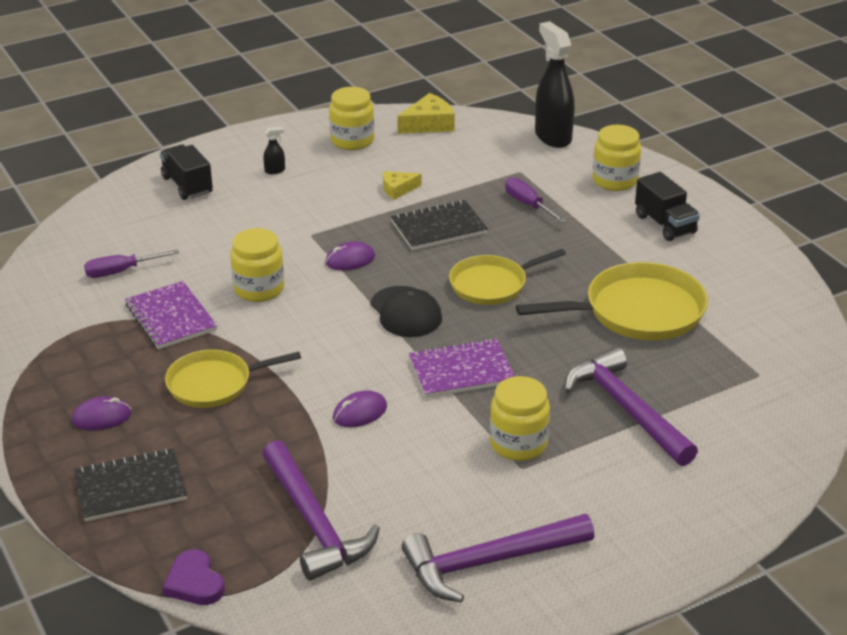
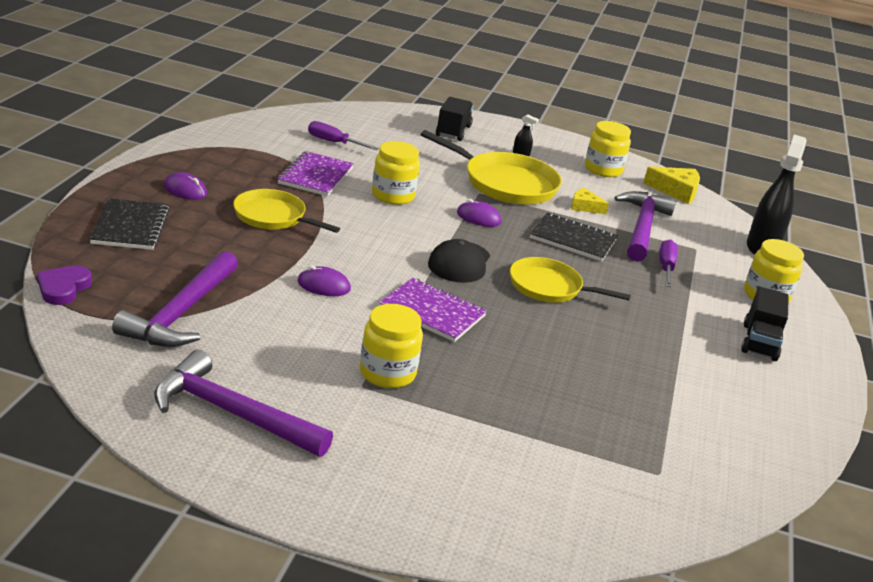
camera: 40 degrees right, 5 degrees down
(130, 487) = (130, 227): black notebook -> black notebook turned 60 degrees clockwise
(626, 409) = (506, 413): purple hammer -> purple hammer (642, 227)
(638, 311) = (632, 371): yellow pan -> yellow pan (506, 184)

